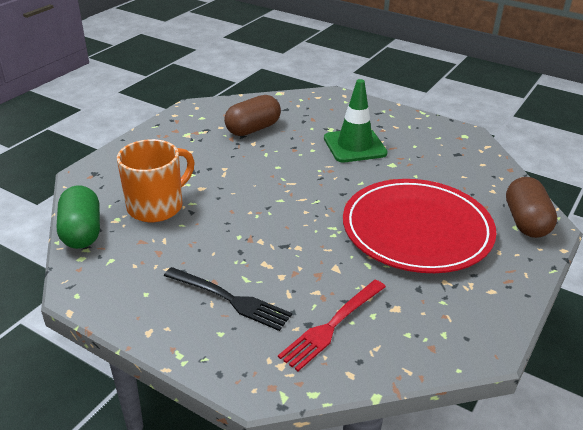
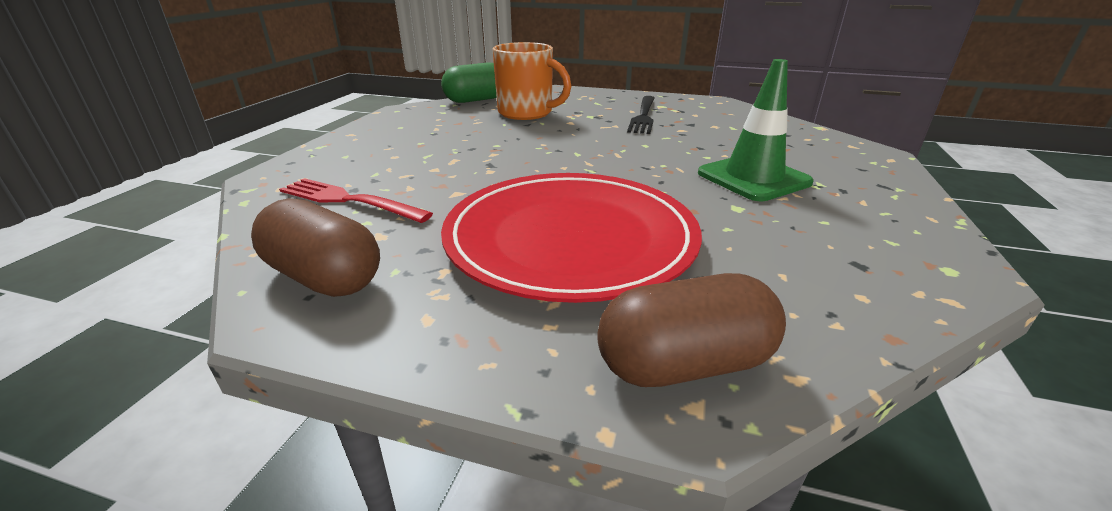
camera: 75 degrees right, 5 degrees down
(230, 299) = (393, 153): black fork -> black fork (643, 116)
(253, 129) = (711, 126): brown capsule -> brown capsule (324, 277)

